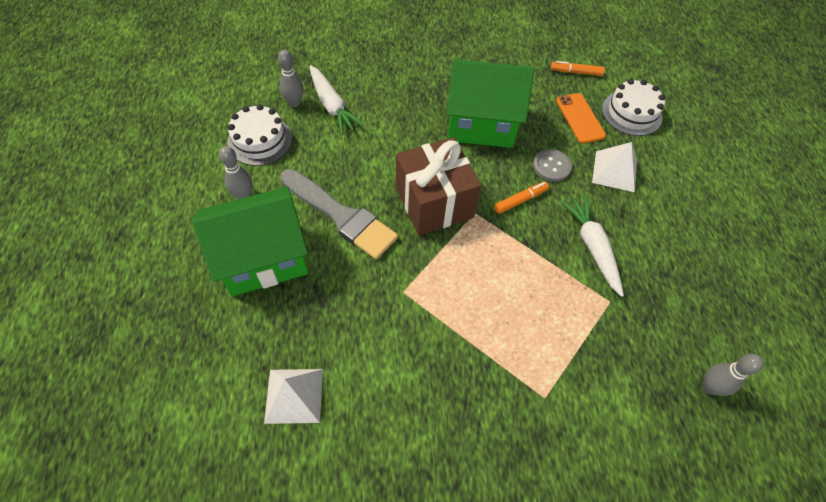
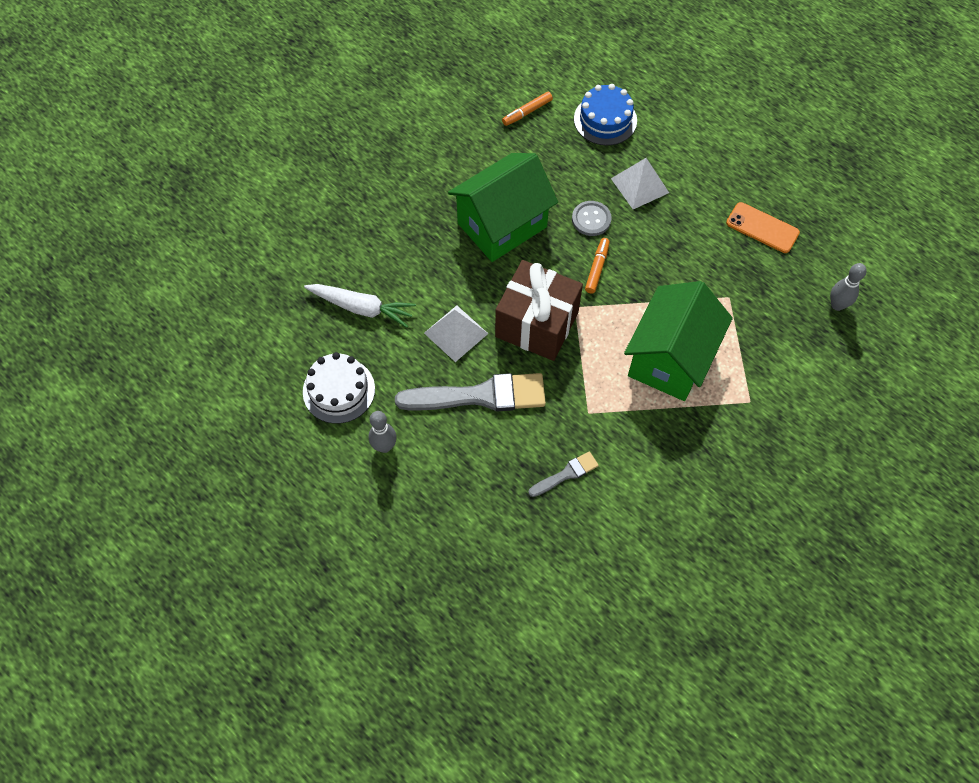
camera: 40 degrees left, 5 degrees up
(264, 259) = (461, 479): green house -> green house (670, 359)
(294, 103) = (326, 332): grey bowling pin -> none
(294, 395) = (595, 548): white pyramid -> white pyramid (456, 333)
(337, 320) = (566, 474): none -> grey brush
(580, 118) = (571, 156): orange phone -> orange phone (762, 228)
(592, 246) = (680, 264): white carrot -> none
(631, 113) = (605, 120): white cake -> blue cake

